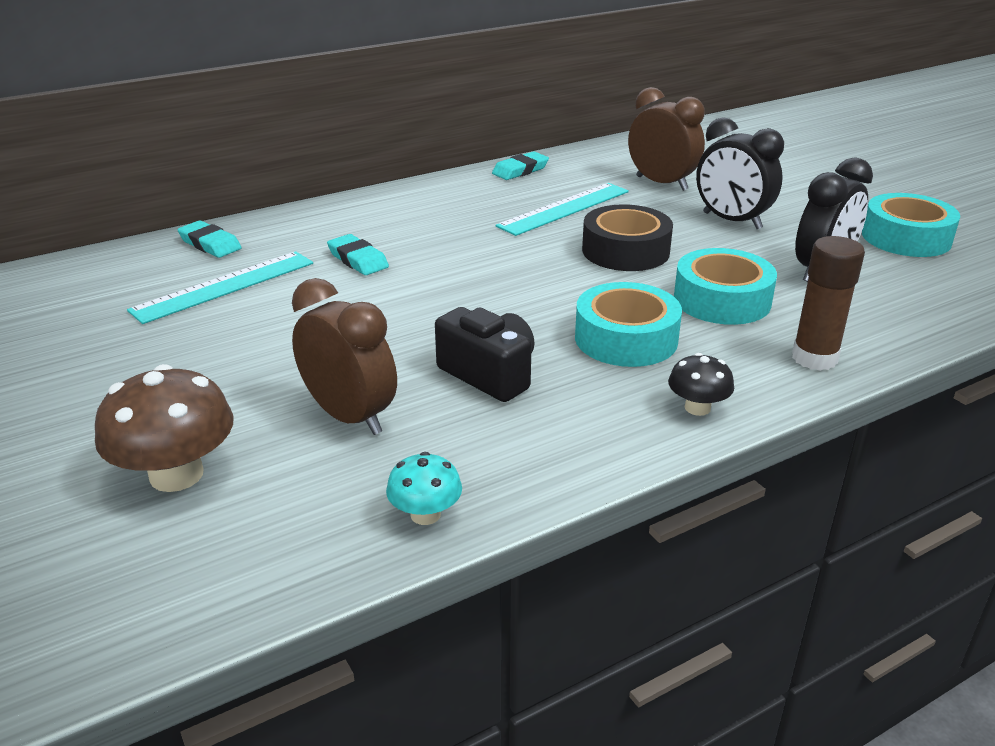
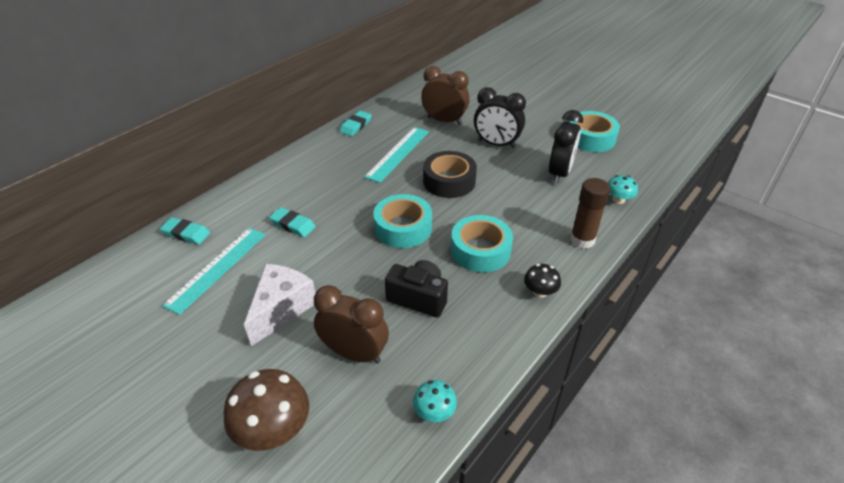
camera: 20 degrees left, 10 degrees up
(280, 346) = (282, 309): none -> white cheese
(722, 300) = (518, 208): turquoise tape -> turquoise tape (403, 228)
(913, 320) = (618, 200): none -> turquoise mushroom

